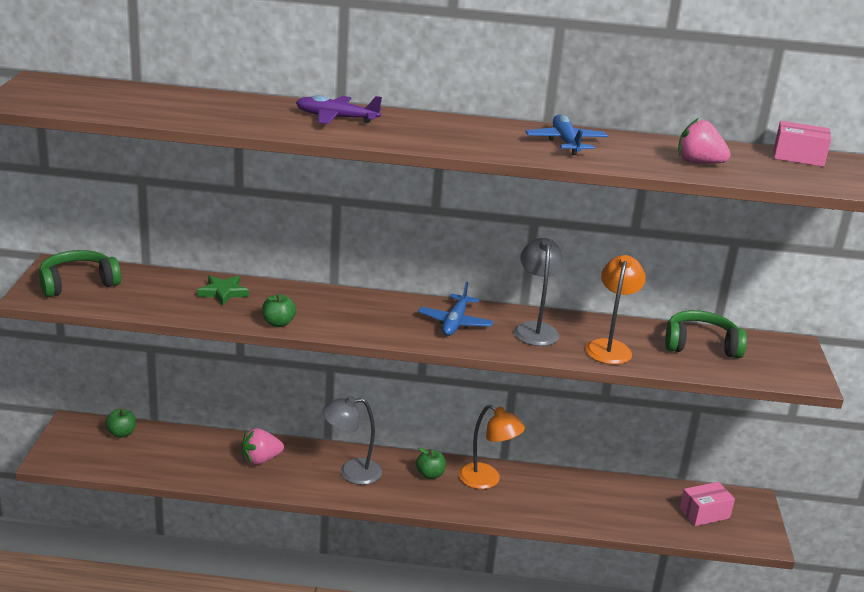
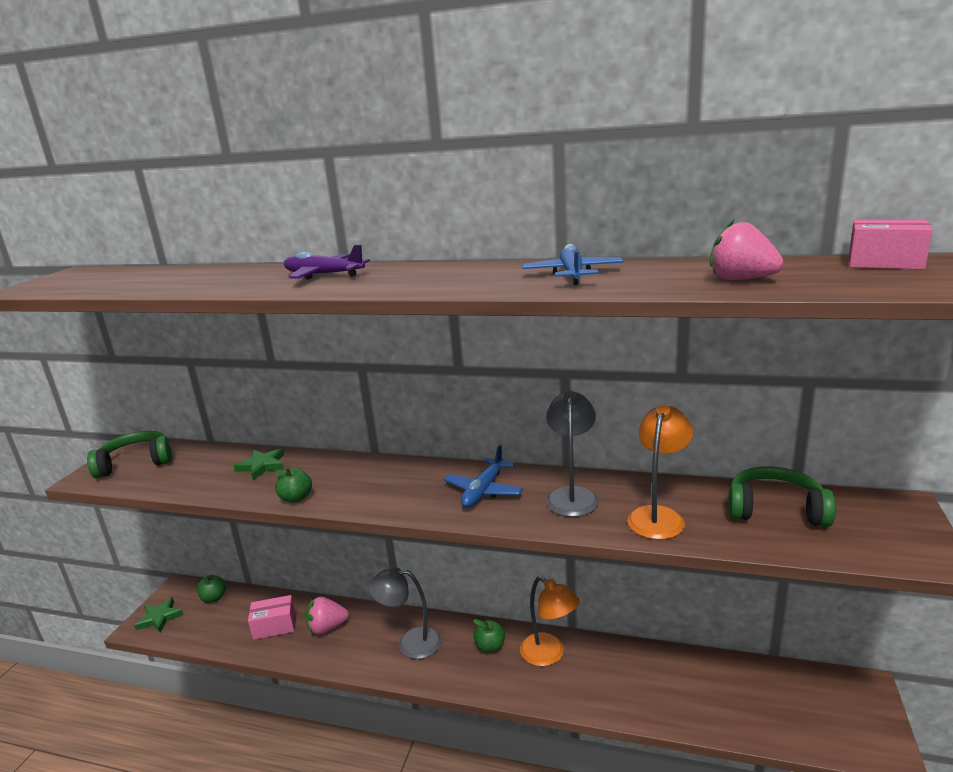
camera: 15 degrees right, 5 degrees down
(68, 451) = (160, 618): none -> green star
(704, 513) = (803, 705): pink box -> pink box (274, 626)

